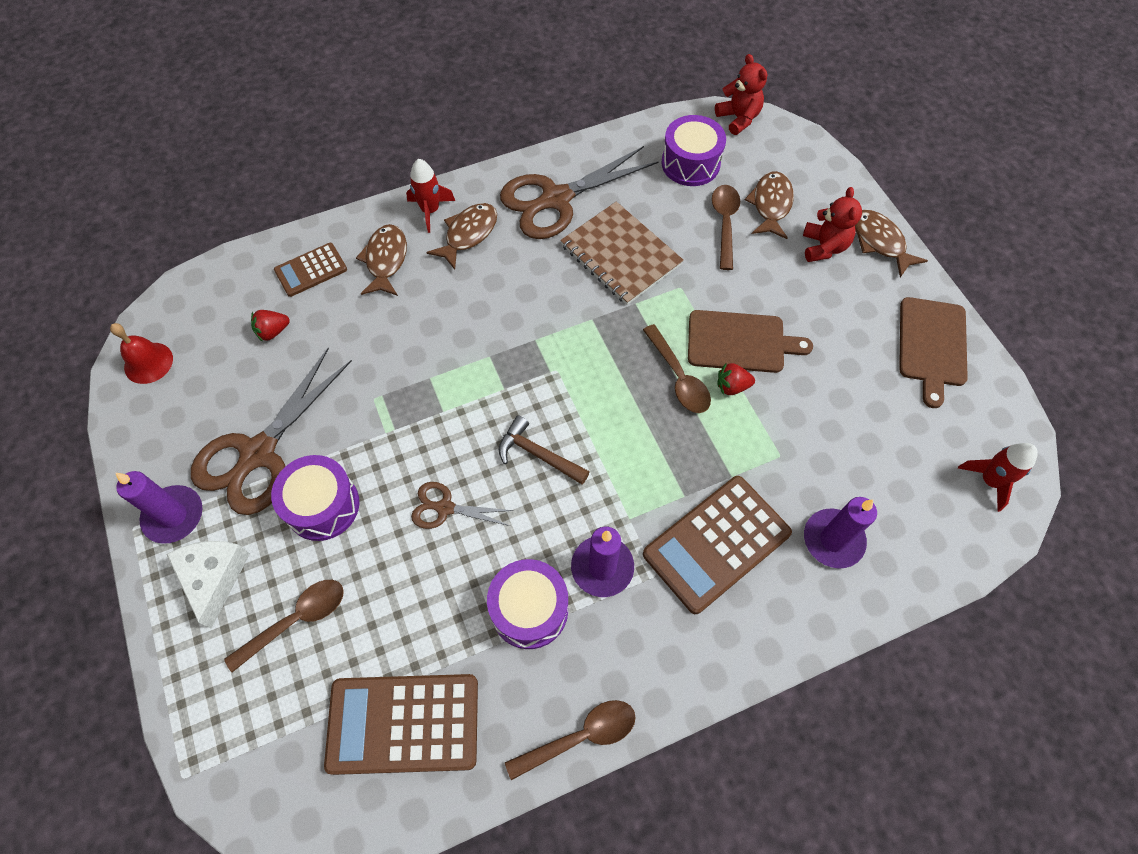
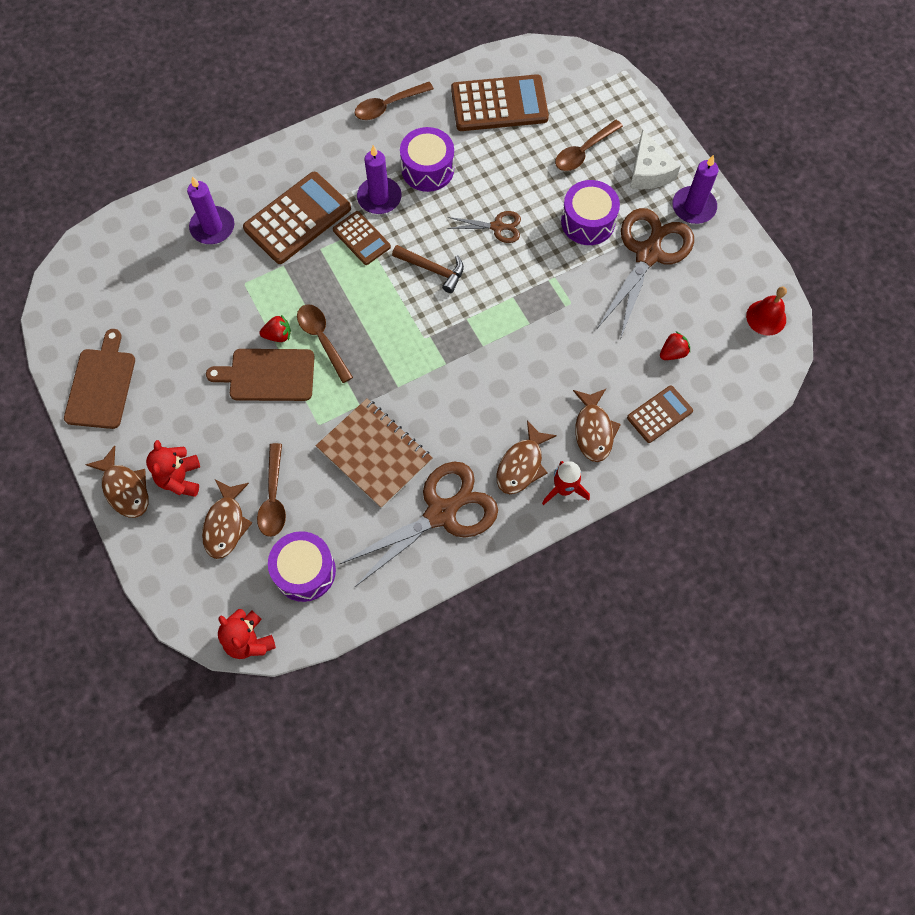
camera: 175 degrees right, 5 degrees up
(628, 506) = (361, 238): none -> brown calculator
(989, 480) = (85, 277): red rocket -> none

